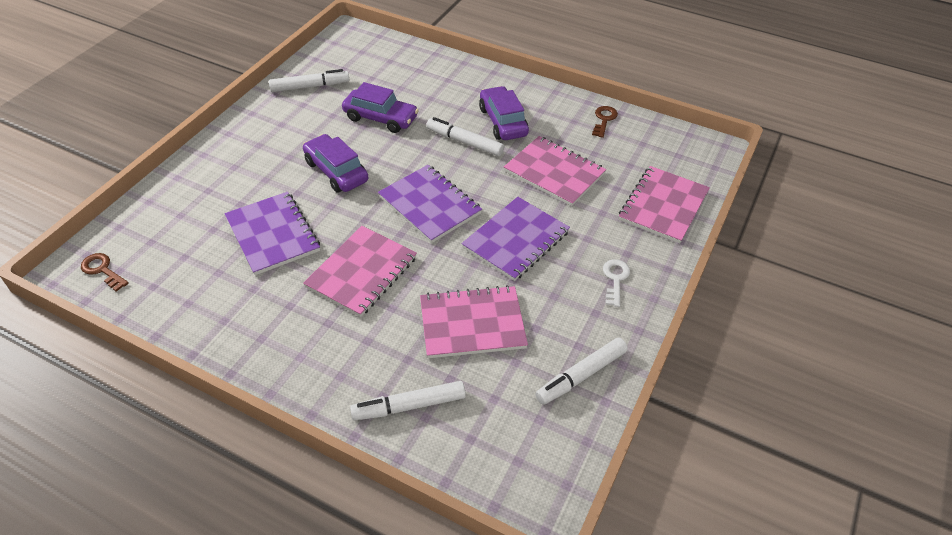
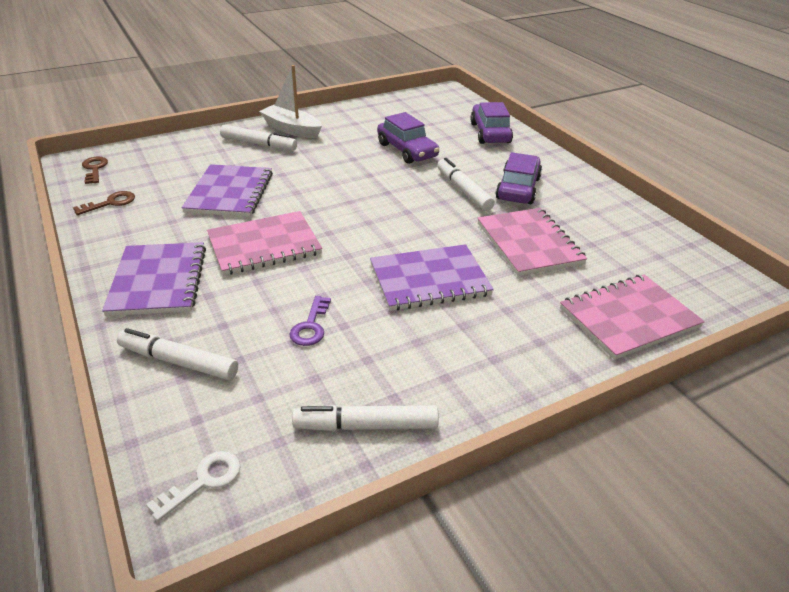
camera: 35 degrees right, 10 degrees down
(251, 136) = (292, 129): none -> white boat
(310, 86) = (373, 114): white marker -> white marker (258, 144)
(336, 171) = (328, 172): purple car -> purple car (490, 133)
(430, 205) = (379, 222): purple notebook -> purple notebook (158, 281)
(472, 323) = (311, 326): pink notebook -> purple key
(604, 120) = (631, 222): brown key -> brown key (110, 203)
(615, 279) = (500, 358): white key -> white key (203, 481)

